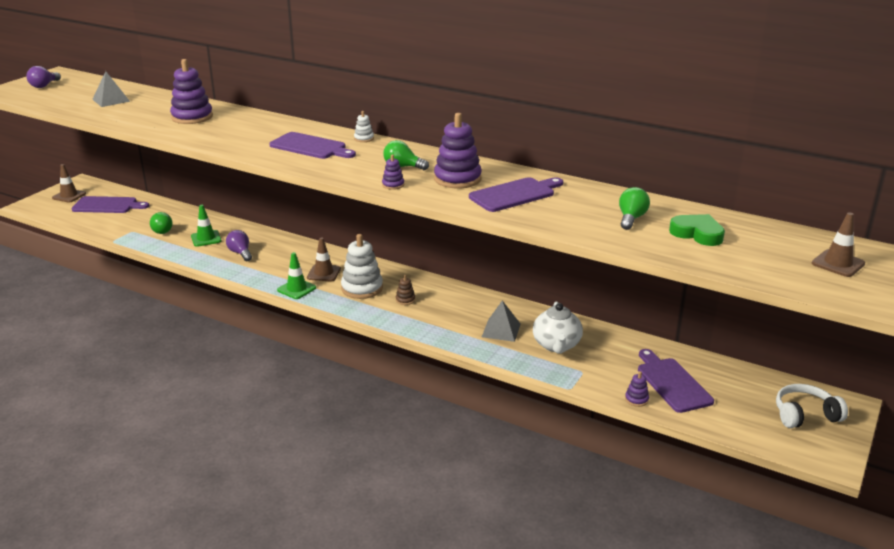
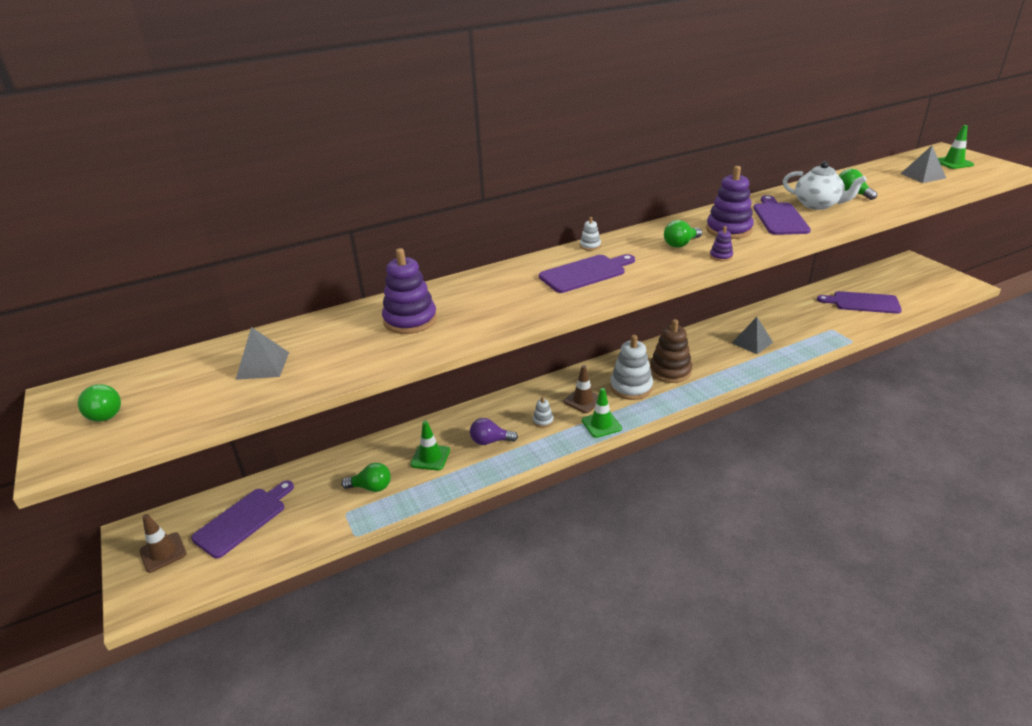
camera: 55 degrees left, 5 degrees up
(44, 86) = (104, 413): purple light bulb -> green light bulb
(282, 265) = (543, 421): none -> white stacking toy
(405, 300) = (670, 371): brown stacking toy -> brown stacking toy, size x2.15
(556, 345) = (789, 327): white teapot -> white teapot (817, 205)
(636, 399) = (878, 321): purple stacking toy -> none
(697, 234) = (890, 183): green heart -> none
(754, 249) = (923, 176): none -> grey pyramid
(805, 415) = (918, 275): white headphones -> none
(838, 263) = (953, 163): brown traffic cone -> green traffic cone

